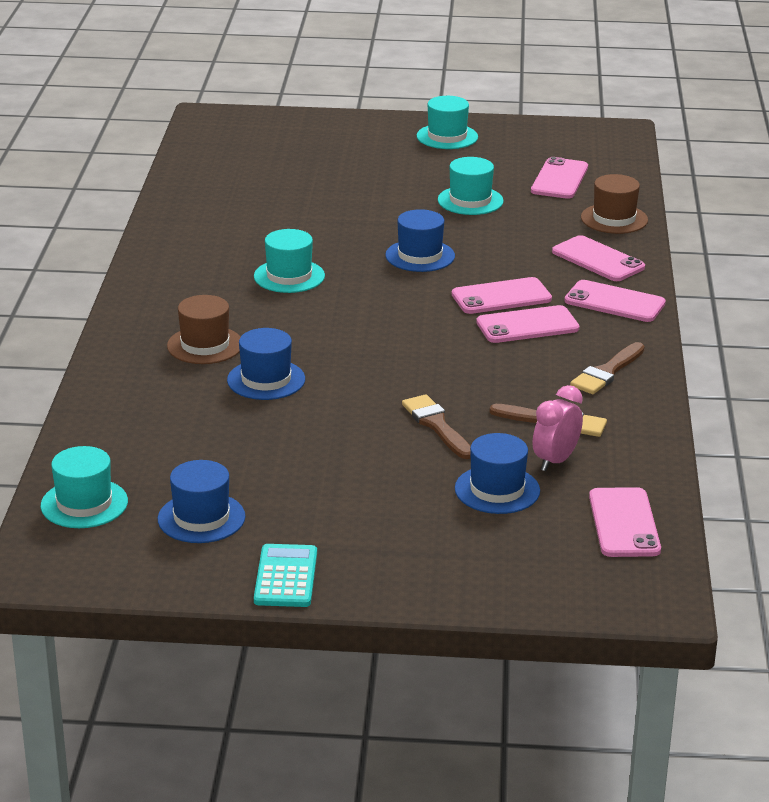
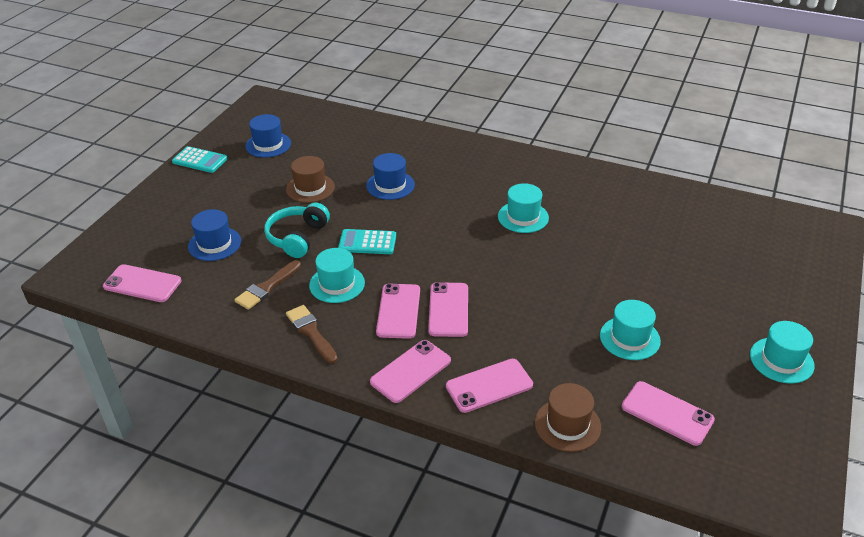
camera: 110 degrees right, 10 degrees up
(84, 504) = (306, 116): turquoise hat -> turquoise hat (337, 284)
(205, 345) = (444, 170): brown hat -> brown hat (310, 188)
(412, 371) = (367, 242): none -> turquoise calculator
(420, 256) = (533, 284): blue hat -> none
(436, 425) = (297, 237): brown brush -> turquoise headphones
(555, 461) = (224, 275): pink clock -> none

